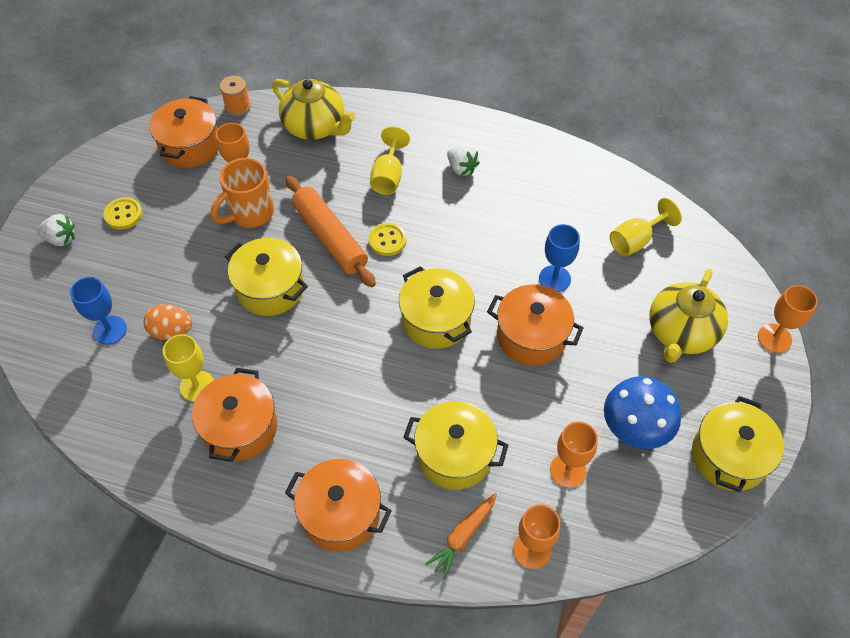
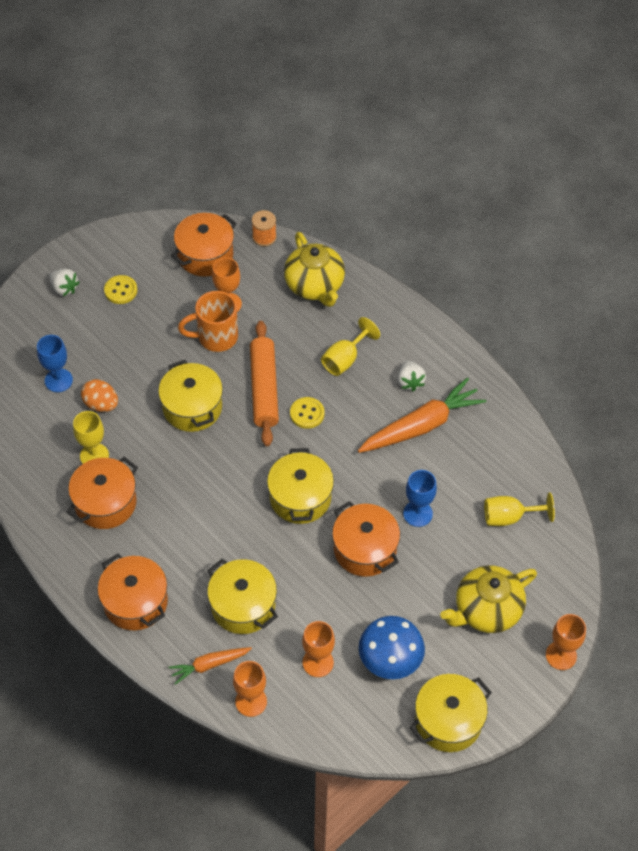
camera: 30 degrees right, 0 degrees up
(499, 200) = (421, 425): none -> orange carrot

